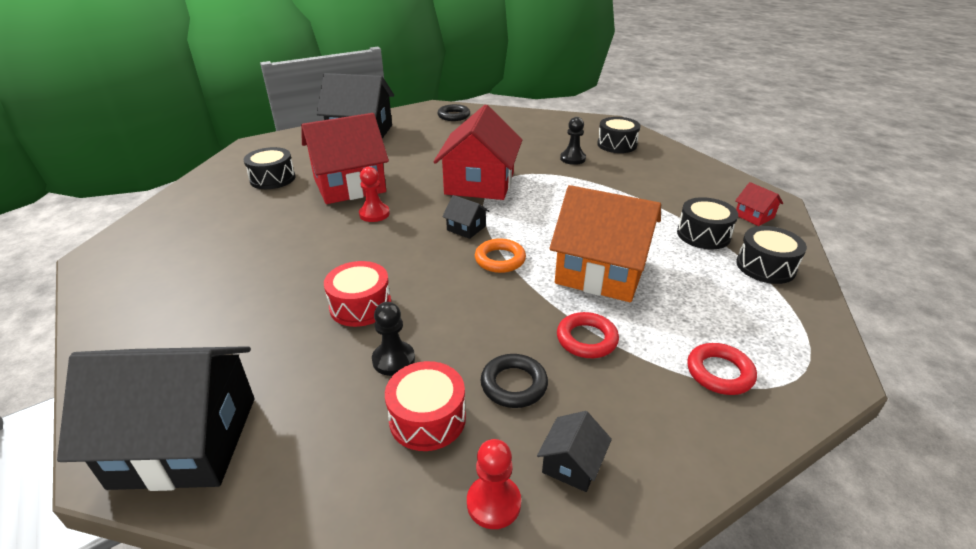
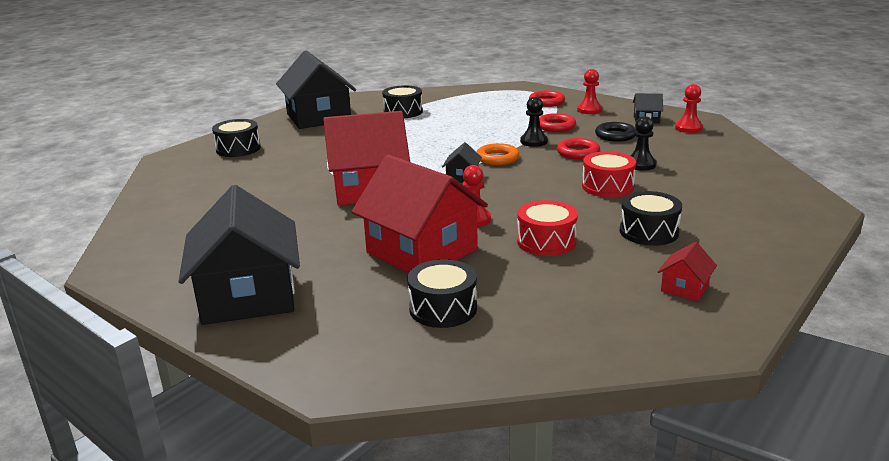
camera: 110 degrees left, 10 degrees down
(185, 441) = (779, 196): black house -> black house (318, 117)
(427, 418) = (667, 148): red drum -> red drum (546, 242)
(454, 116) = (155, 245): black ring -> none
(474, 322) = (578, 153): none -> red ring
(572, 159) = (284, 161): black pawn -> black pawn (533, 141)
(601, 271) = (480, 131): orange house -> none
(656, 409) = (589, 110): none -> red pawn
(754, 216) = (363, 102): red house -> red house (684, 288)
(765, 266) = (431, 98): black drum -> black drum (649, 232)

